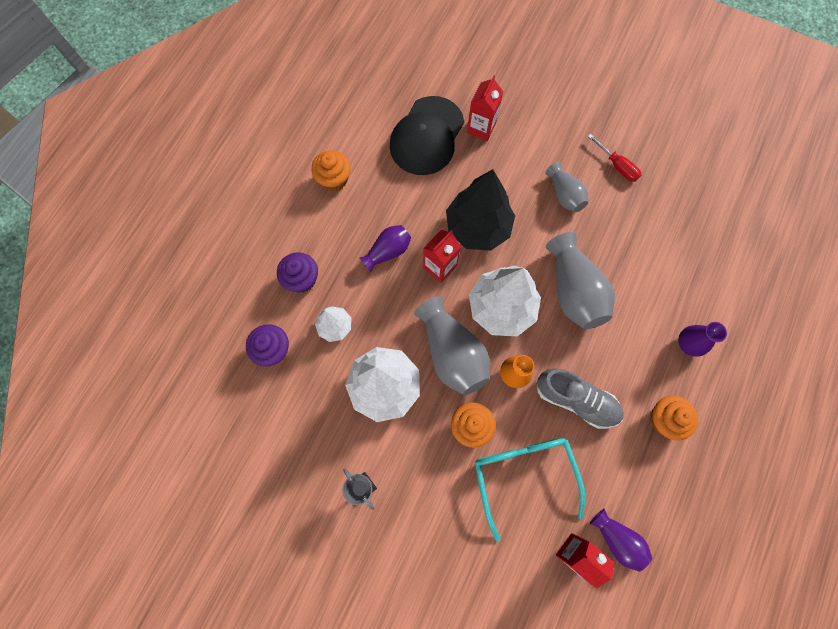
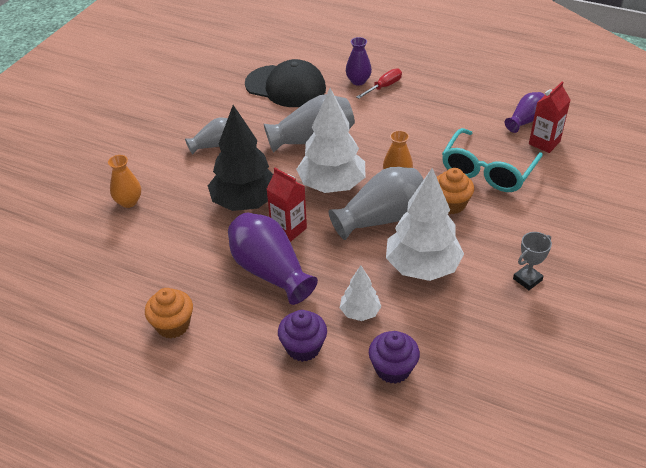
camera: 90 degrees left, 30 degrees down
(388, 251) = (270, 271): purple vase -> purple vase, size x1.71
(426, 136) = (130, 244): black cap -> black cap (286, 86)
(481, 128) = (128, 202): red carton -> orange vase
(523, 474) = (487, 171): turquoise glasses -> turquoise glasses turned 45 degrees counterclockwise
(576, 400) = (415, 140): grey shoe -> none
(617, 166) = (189, 113): red screwdriver -> red screwdriver (384, 86)
(664, 419) = (423, 94): orange cupcake -> none

